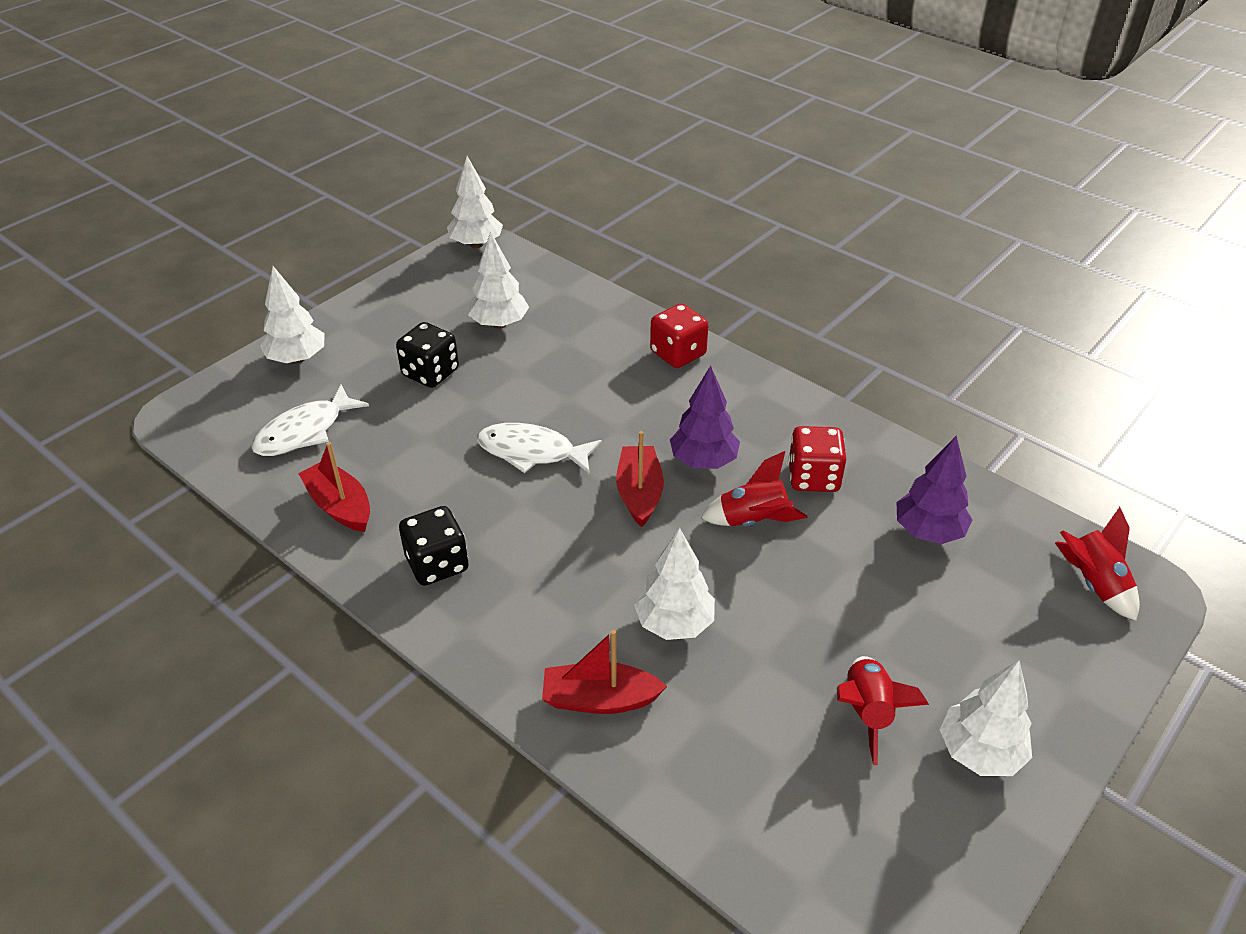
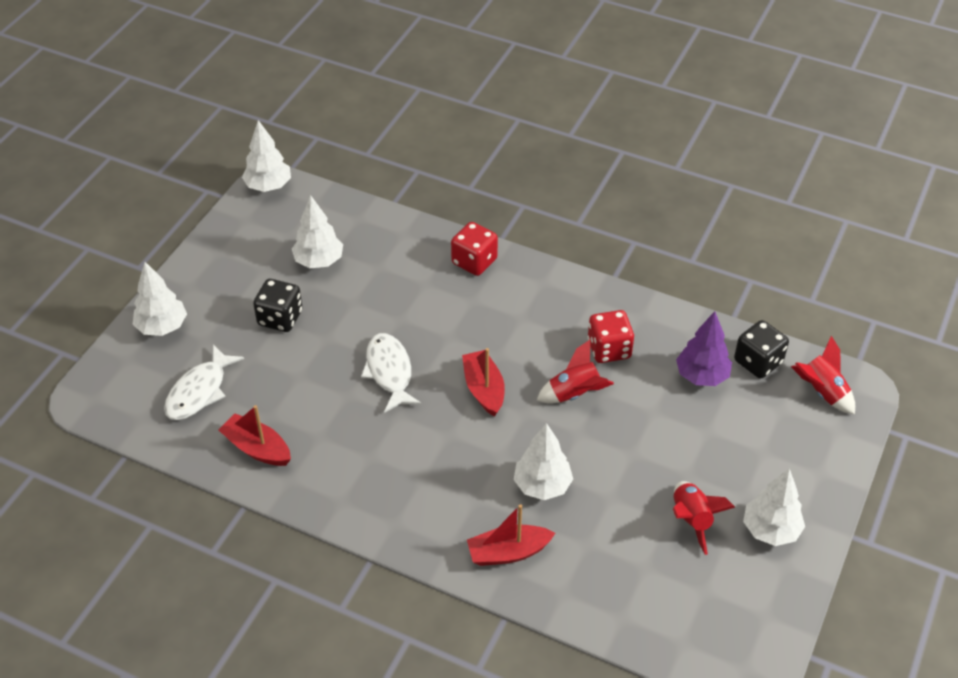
camera: 15 degrees left, 5 degrees up
(437, 564) = (352, 478): black dice -> black dice (758, 362)
(532, 452) = (389, 372): white fish -> white fish turned 75 degrees clockwise
(703, 461) = (523, 352): purple tree -> none

